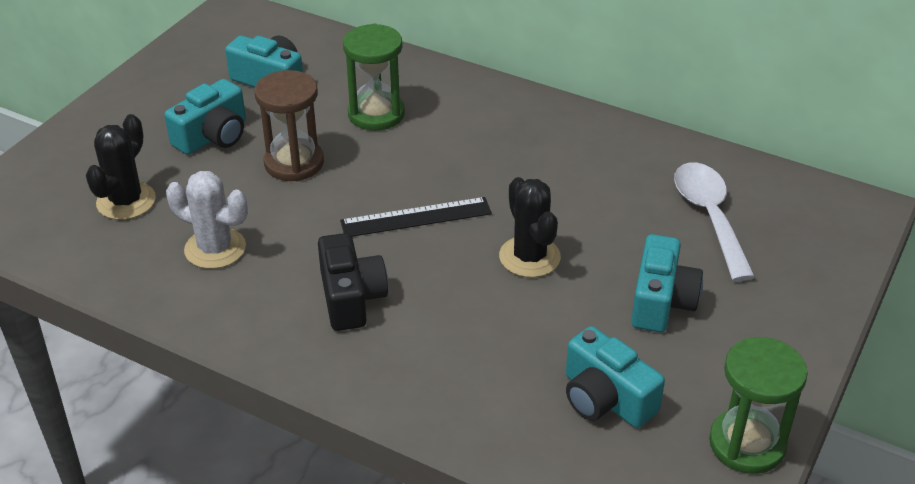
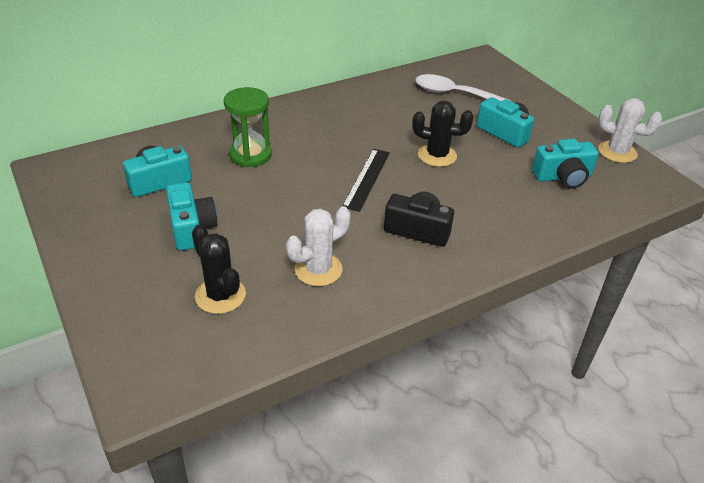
camera: 60 degrees left, 0 degrees up
(294, 163) = (263, 204): brown hourglass -> none
(747, 444) = (617, 152): green hourglass -> white cactus

